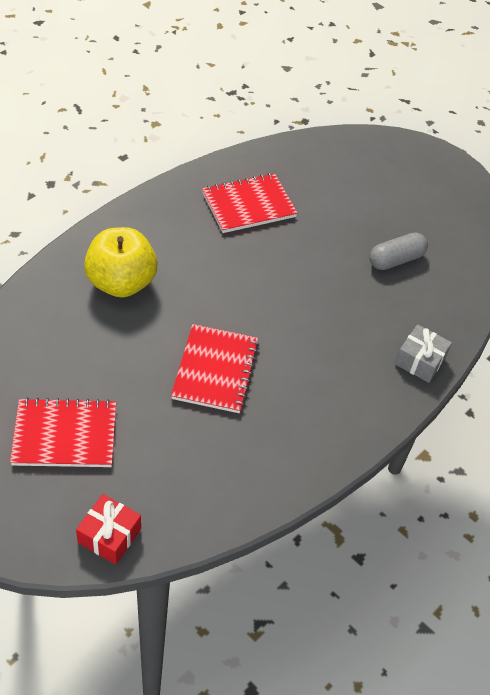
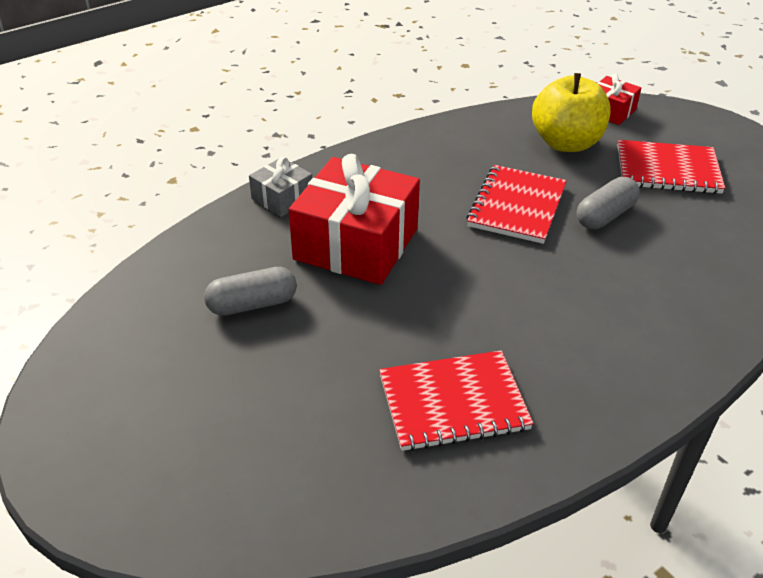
camera: 165 degrees left, 10 degrees down
(121, 283) = (640, 301): yellow apple -> yellow apple (566, 143)
(137, 366) = (605, 215): none -> grey capsule
(342, 317) = (356, 244): none -> red gift

